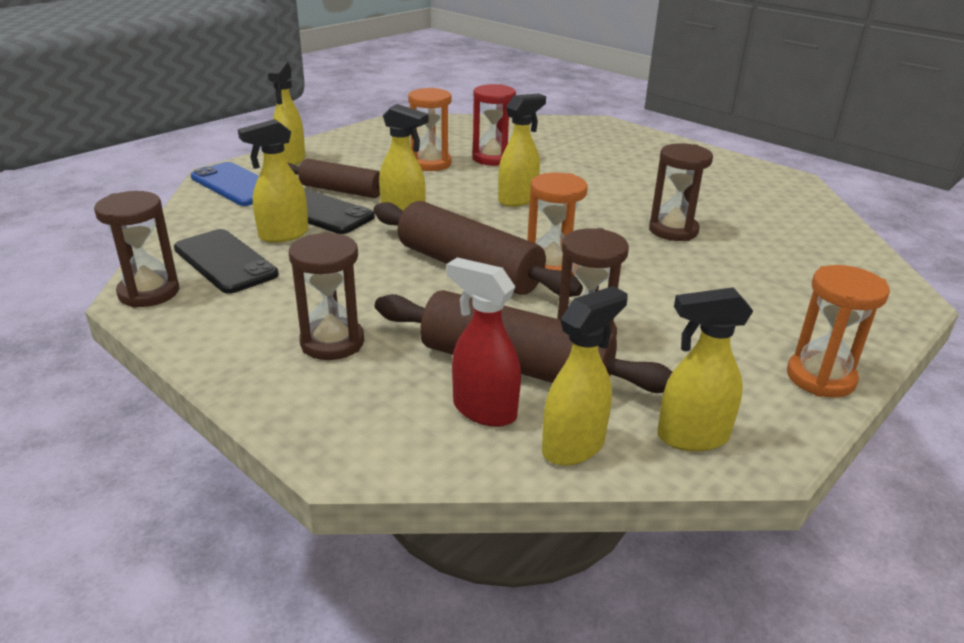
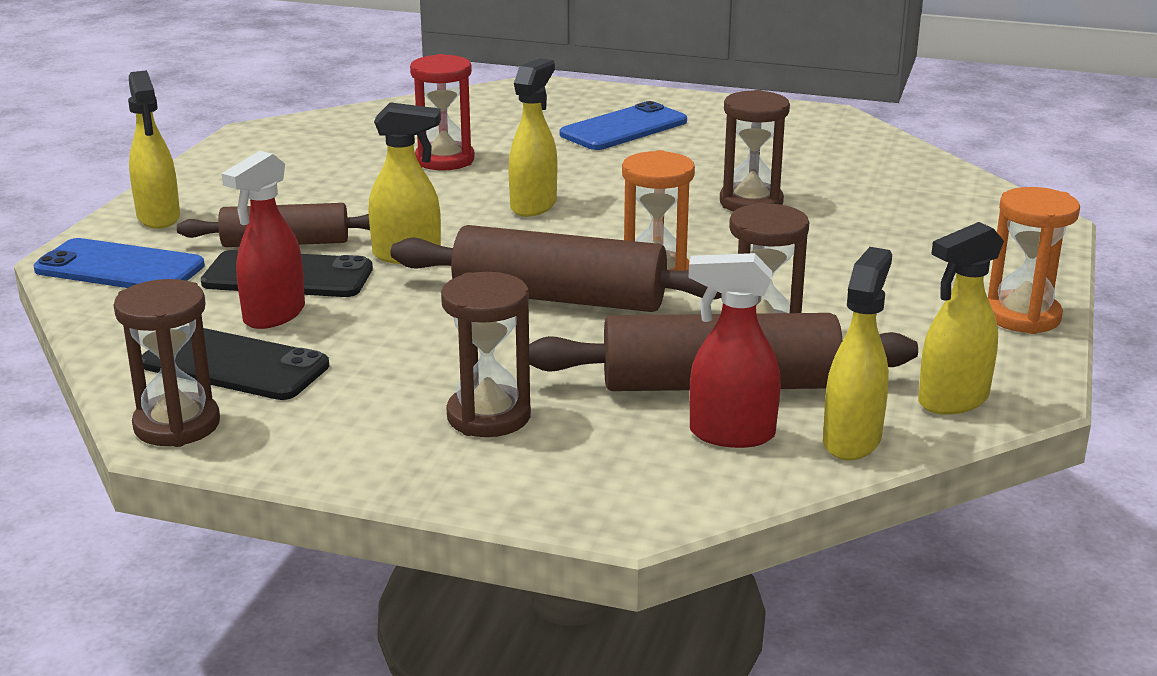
camera: 25 degrees left, 5 degrees down
(283, 235) = (273, 315): yellow spray bottle -> red spray bottle
(430, 163) = (368, 183): orange hourglass -> none
(631, 160) = (624, 128): none -> blue phone

